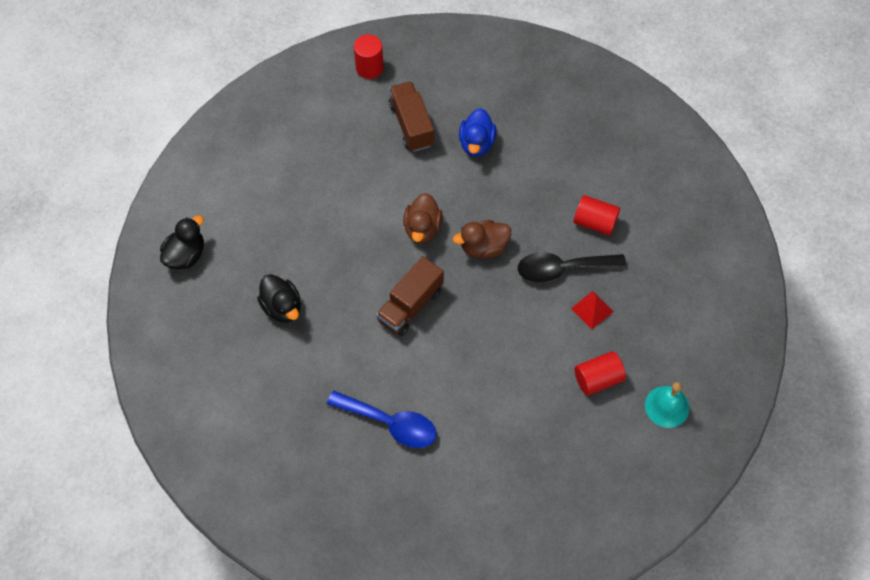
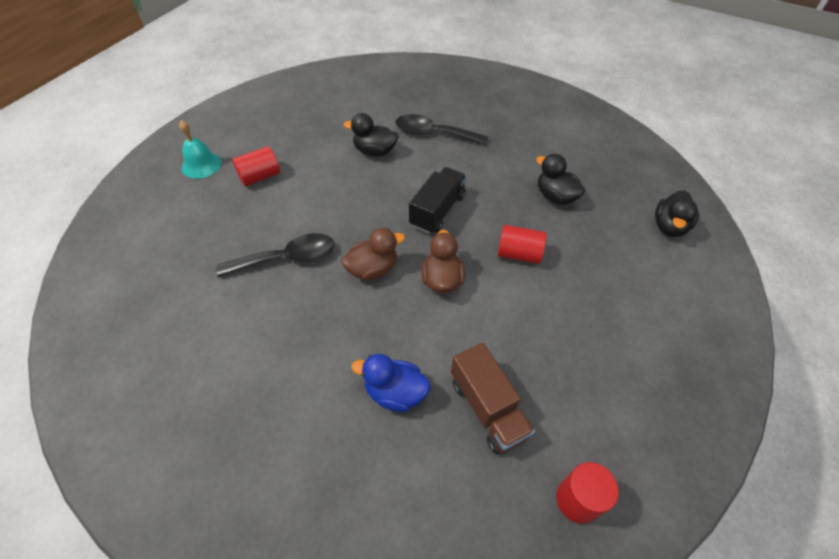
camera: 170 degrees right, 10 degrees down
(390, 423) = (433, 133): blue spoon -> black spoon
(410, 305) = (437, 211): brown truck -> black truck
(466, 401) = (374, 151): none -> black duck
(476, 143) = (395, 393): blue duck -> blue duck turned 75 degrees counterclockwise
(592, 310) = (259, 227): red pyramid -> none
(595, 222) = (246, 311): red cylinder -> red cylinder (518, 254)

